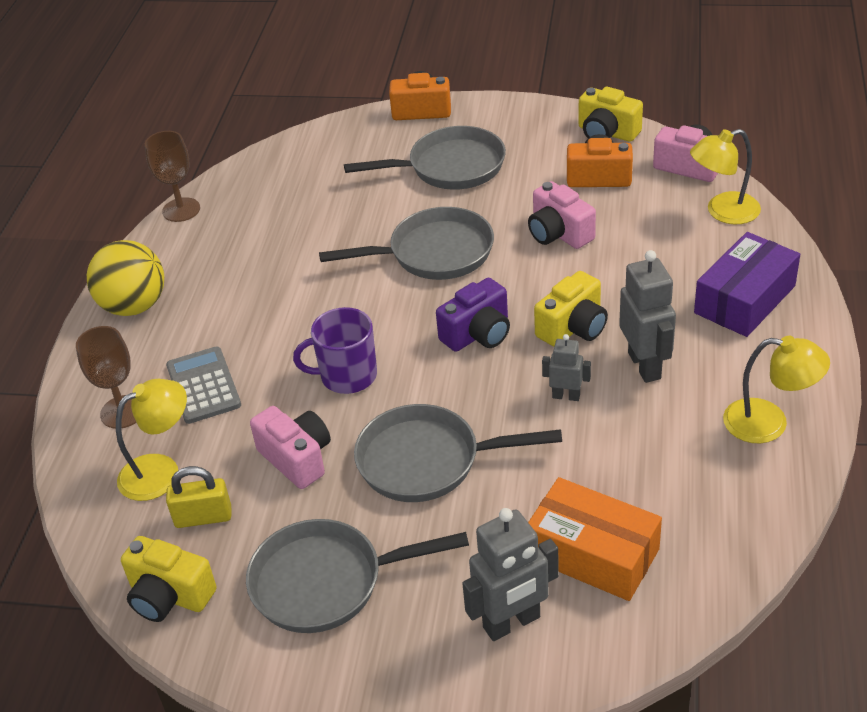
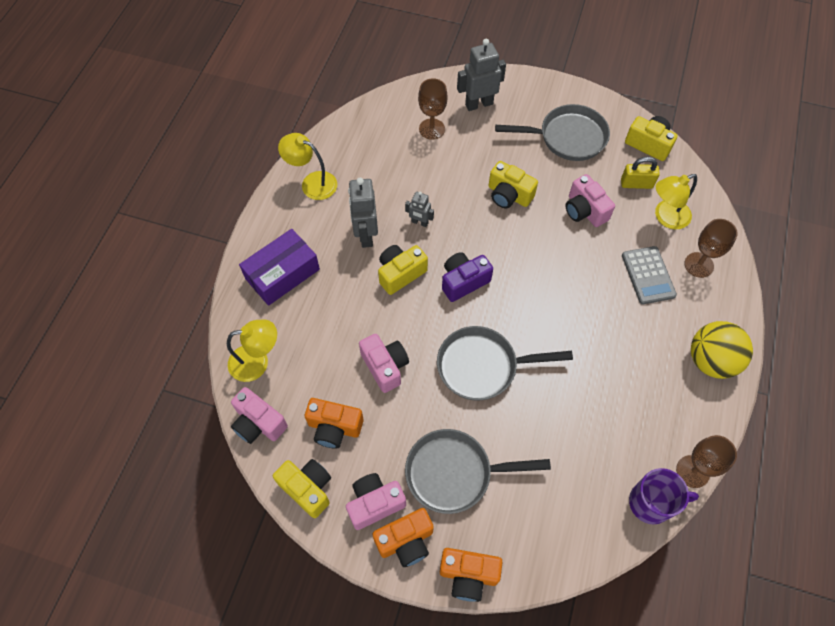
camera: 175 degrees left, 20 degrees up
(347, 376) = (553, 264): purple mug -> purple mug (651, 503)
(427, 461) = (508, 195): grey pan -> yellow camera
(490, 119) = (406, 541): none -> orange camera
(530, 135) = (375, 503): none -> pink camera
(593, 553) = (432, 129): orange box -> brown goblet

